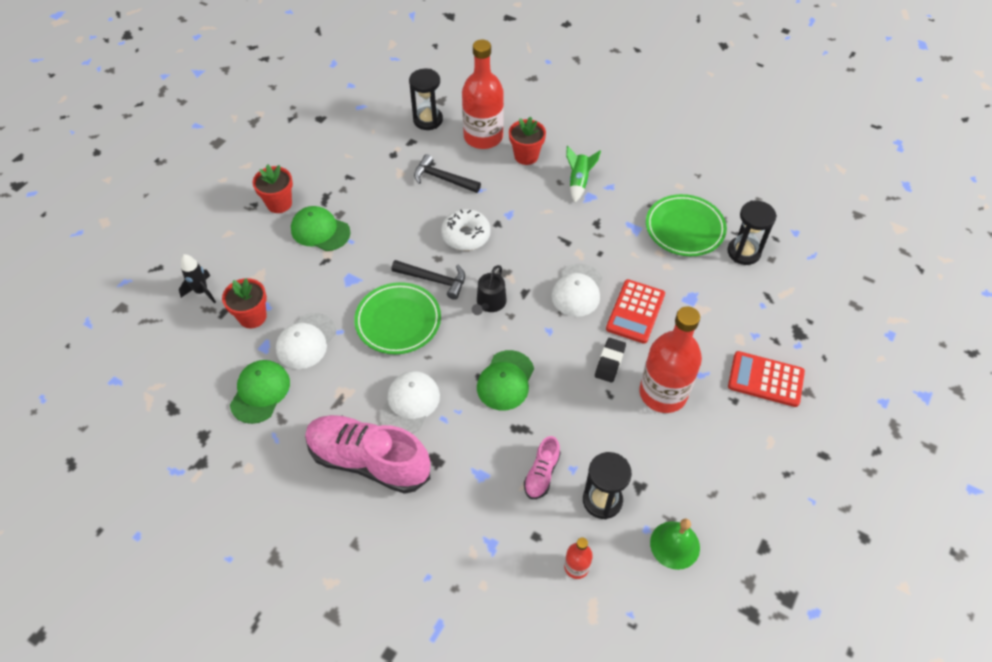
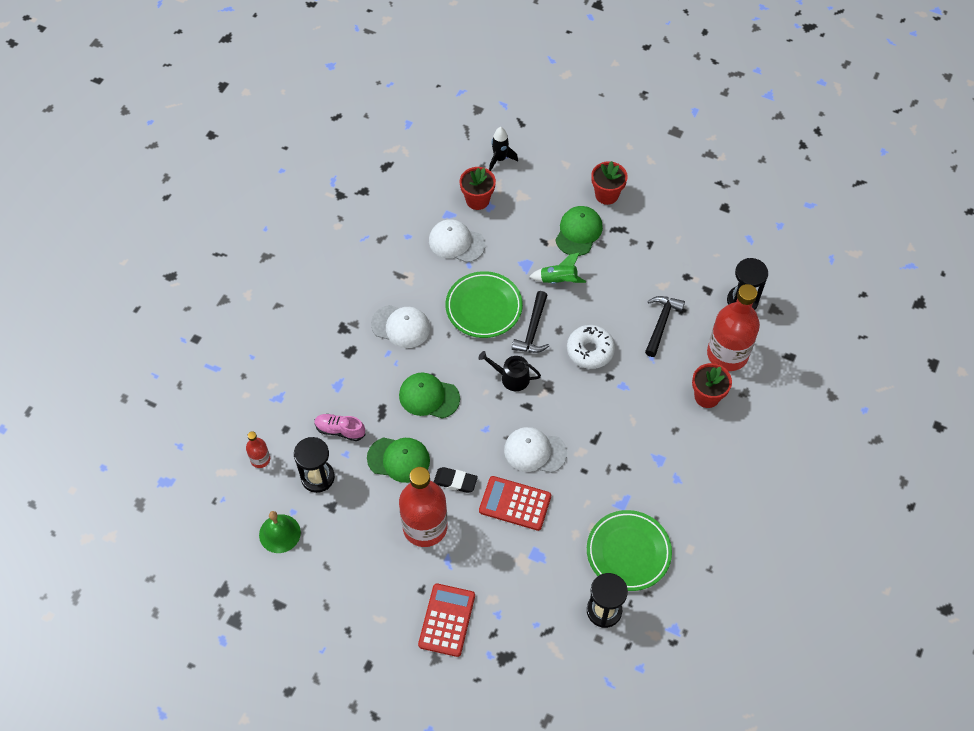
camera: 85 degrees right, 5 degrees up
(260, 392) = (404, 220): green cap -> green cap (399, 459)
(369, 461) = (347, 304): pink shoe -> none
(578, 182) = (678, 448): green rocket -> green rocket (558, 280)

